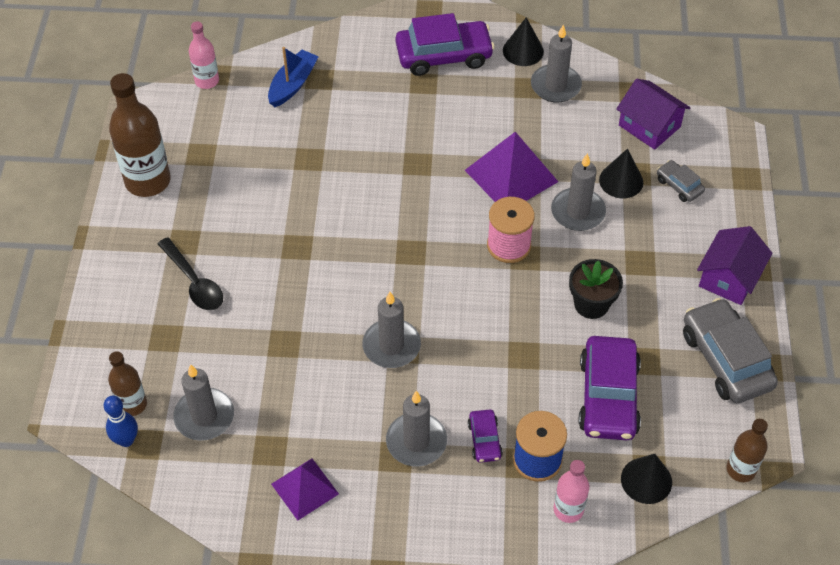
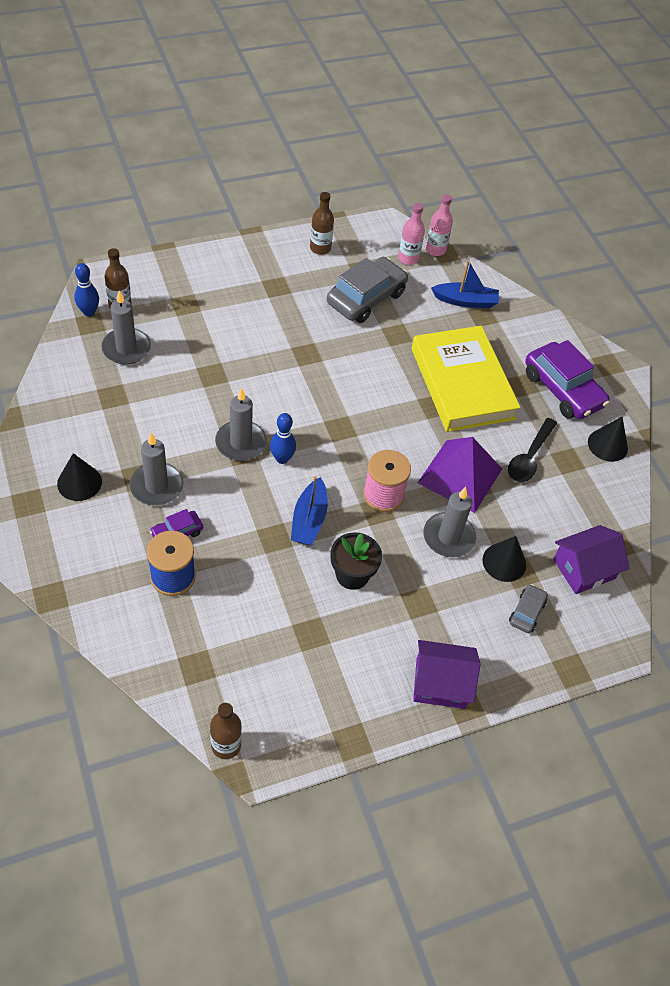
camera: 60 degrees right, 0 degrees up
(148, 181) = (320, 248): brown bottle -> brown bottle, size x0.56
(194, 282) = (242, 304): black spoon -> black spoon (529, 457)
(305, 488) = (87, 427): purple pyramid -> none
(400, 130) = (462, 383): none -> yellow book
(428, 315) = (282, 458): none -> blue bowling pin
(514, 318) = (309, 520): none -> blue boat
(555, 86) = (583, 481): grey candle -> none
(568, 509) = (132, 613): pink bottle -> pink bottle (408, 258)
(608, 397) = (259, 614): purple car -> none
(646, 480) = (184, 667): black cone -> black cone (79, 482)
(649, 126) = (584, 569): purple house -> purple house turned 45 degrees clockwise
(726, 359) = (343, 703): grey car -> grey car (366, 298)

